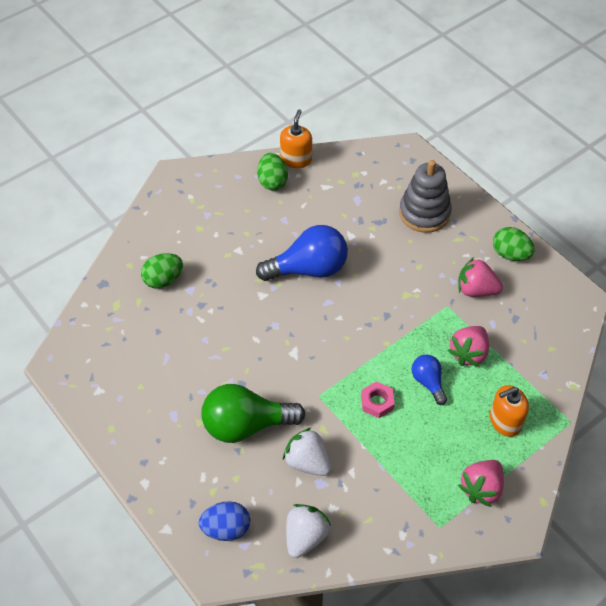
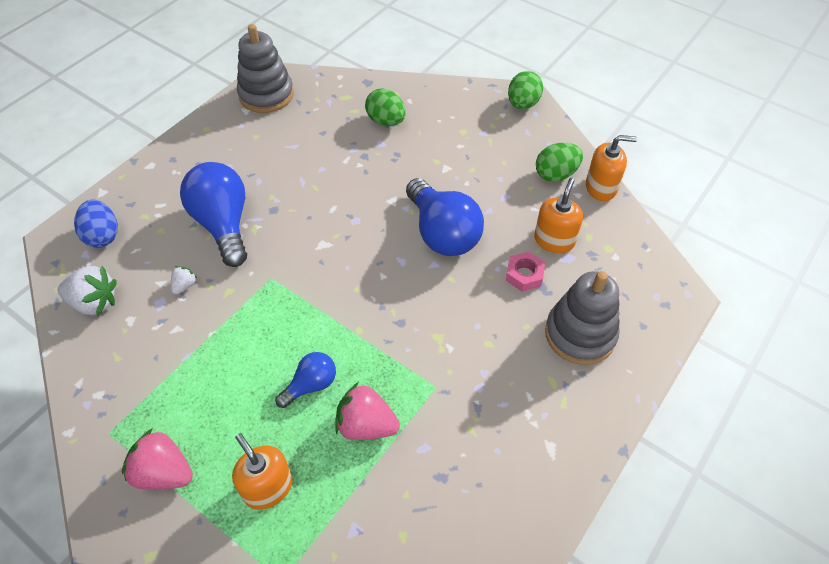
camera: 75 degrees right, 0 degrees up
(83, 369) = (266, 95): none -> grey stacking toy
(246, 425) = (223, 224): green light bulb -> blue light bulb
(307, 462) = (184, 286): white strawberry -> white strawberry, size x0.51
(338, 202) = (554, 240): none -> orange soap dispenser
(377, 402) = (272, 336): pink nut -> pink nut (524, 275)
(476, 290) = (473, 418): pink strawberry -> none
(510, 254) = (553, 454): green egg -> green egg (522, 104)

